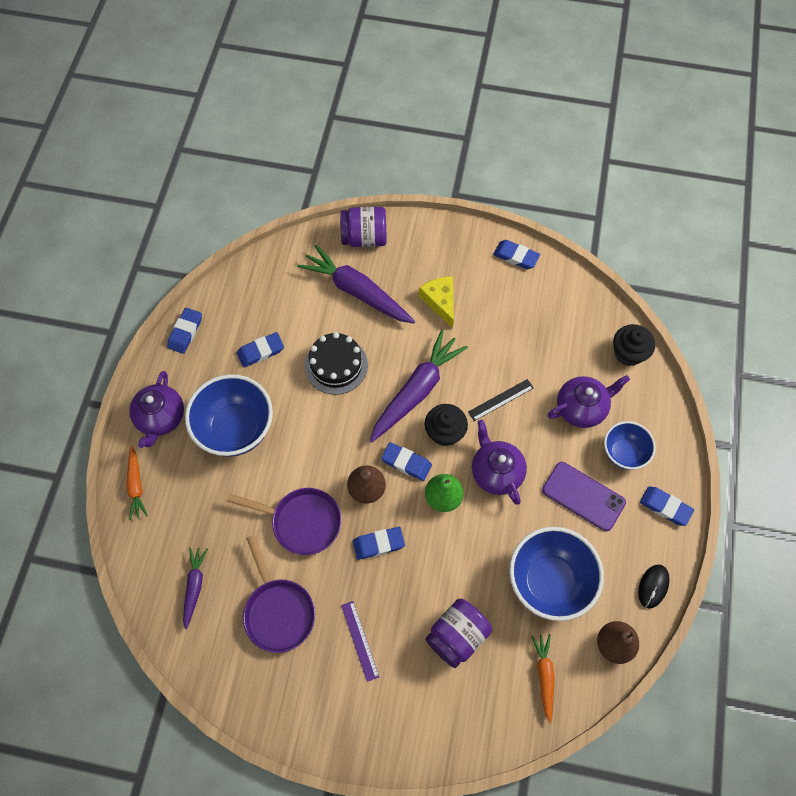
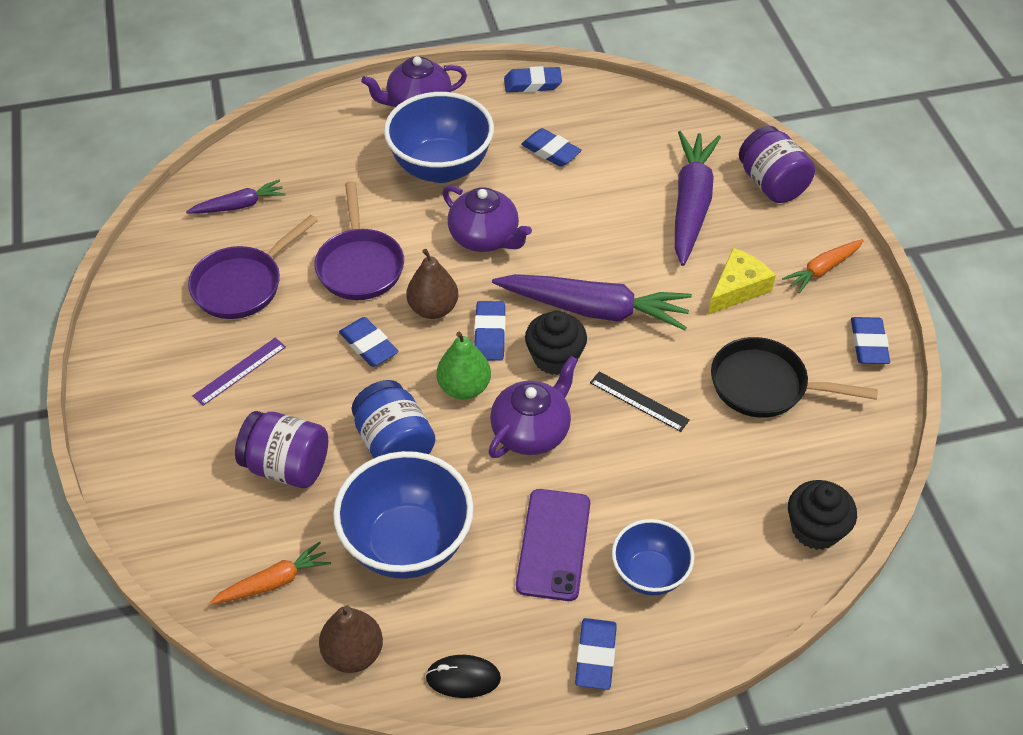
camera: 65 degrees right, 15 degrees down
(136, 485) = (330, 117): orange carrot -> orange carrot (822, 269)
(336, 365) = (577, 222): black cake -> none
(469, 559) = (394, 444): none -> blue jar
(520, 325) = (765, 385): none -> black pan
(581, 408) = (687, 498): purple teapot -> purple teapot (485, 238)

